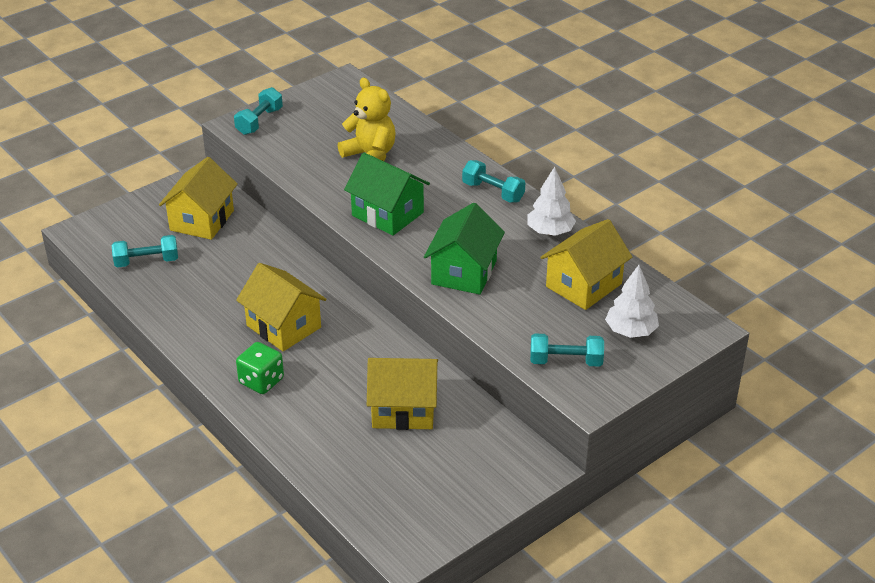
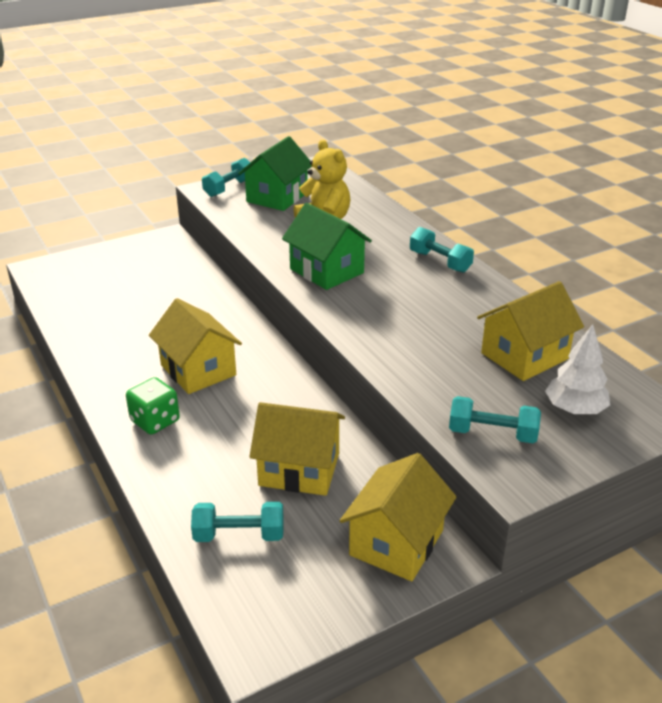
camera: 10 degrees right, 5 degrees down
(147, 261) = (89, 299): turquoise dumbbell -> turquoise dumbbell (239, 535)
(202, 220) = (155, 270): yellow house -> yellow house (396, 542)
(464, 272) = (393, 330): green house -> green house (277, 197)
(550, 232) = (494, 302): white tree -> none

